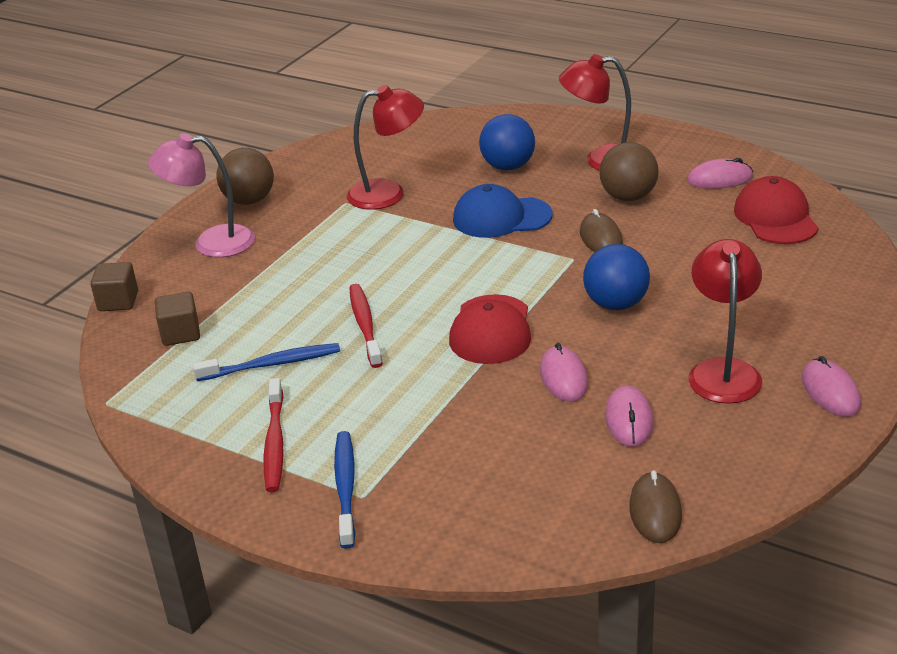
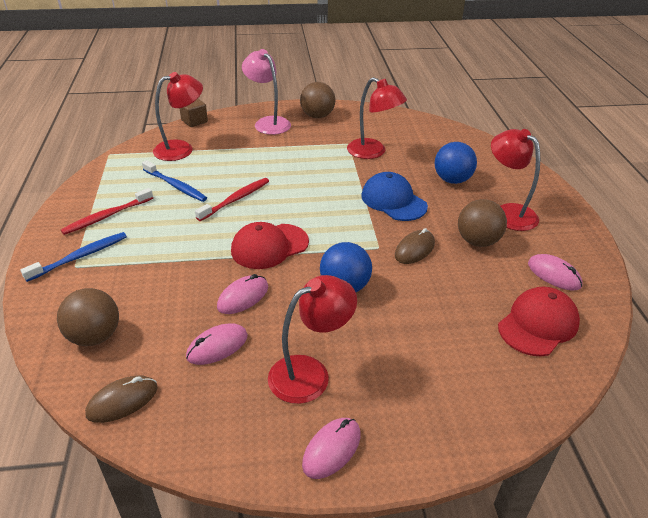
camera: 50 degrees right, 5 degrees up
(180, 334) = (181, 149): brown cube -> red lamp
(525, 509) = (95, 336): none -> brown ball

